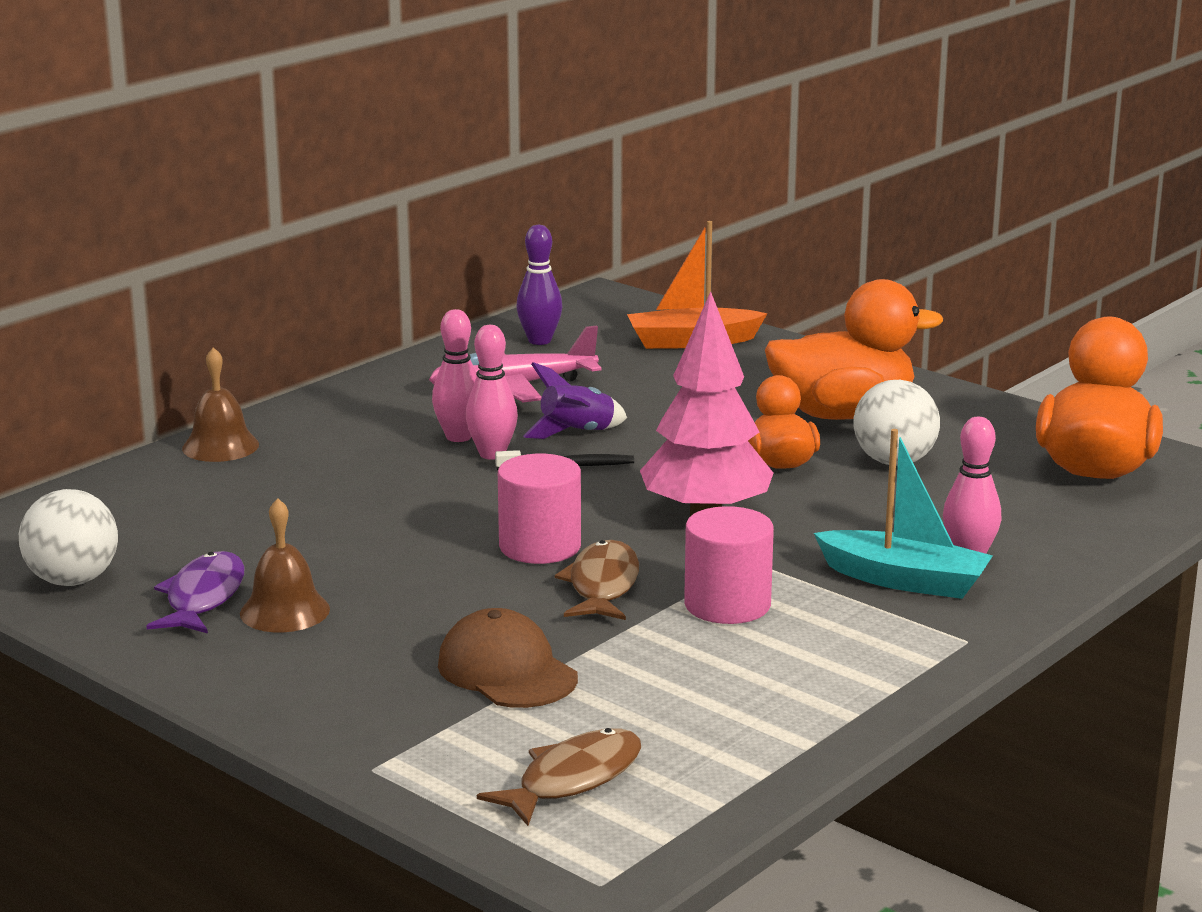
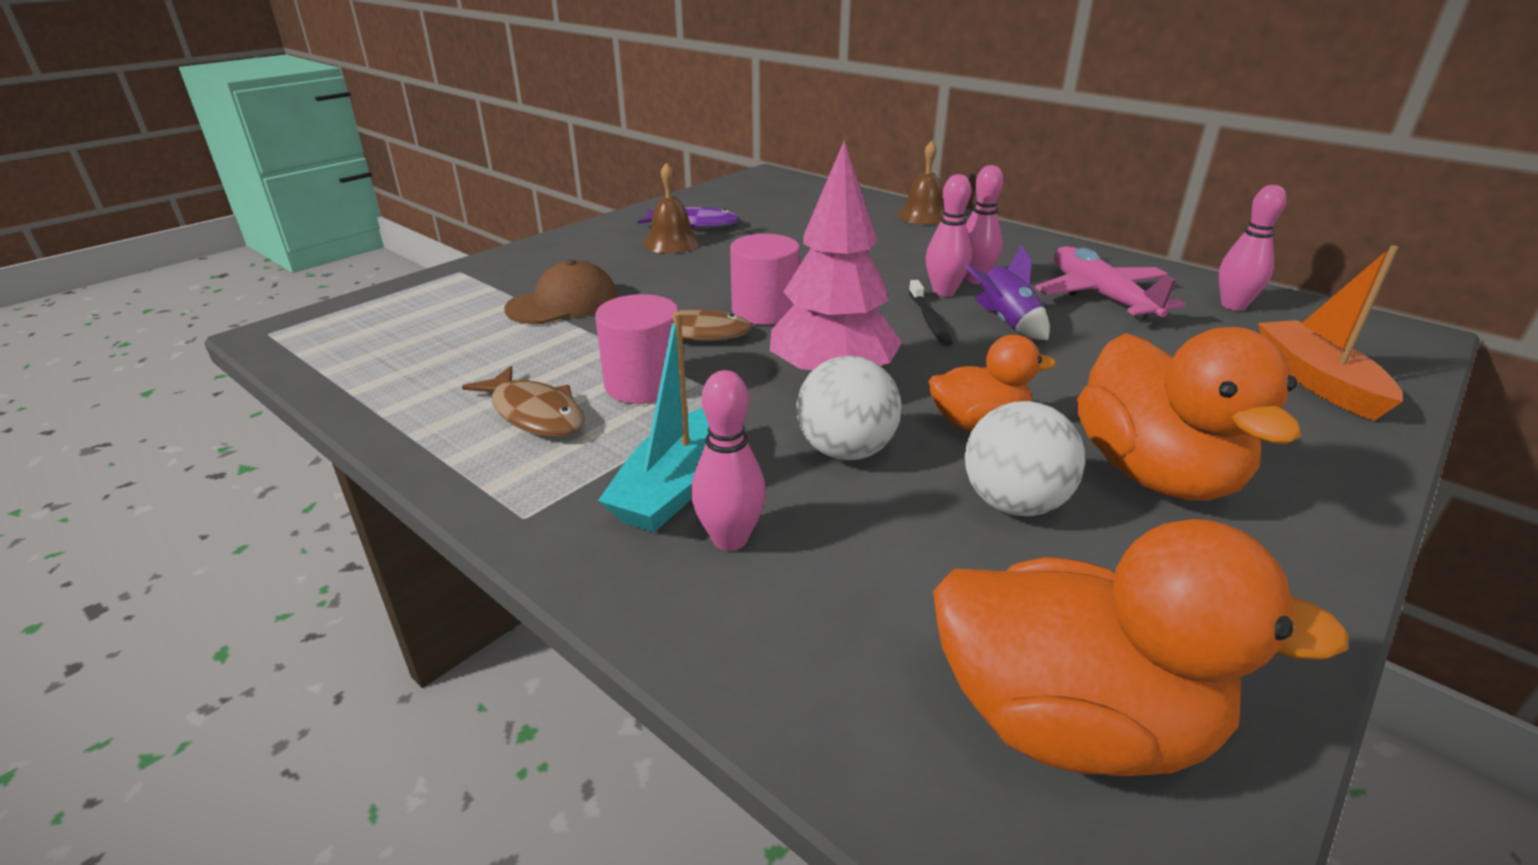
camera: 90 degrees right, 10 degrees up
(73, 580) = (721, 198): white ball -> white ball (845, 451)
(539, 341) = (1233, 305): purple bowling pin -> pink bowling pin
(573, 779) = (400, 324): brown fish -> brown fish (534, 414)

